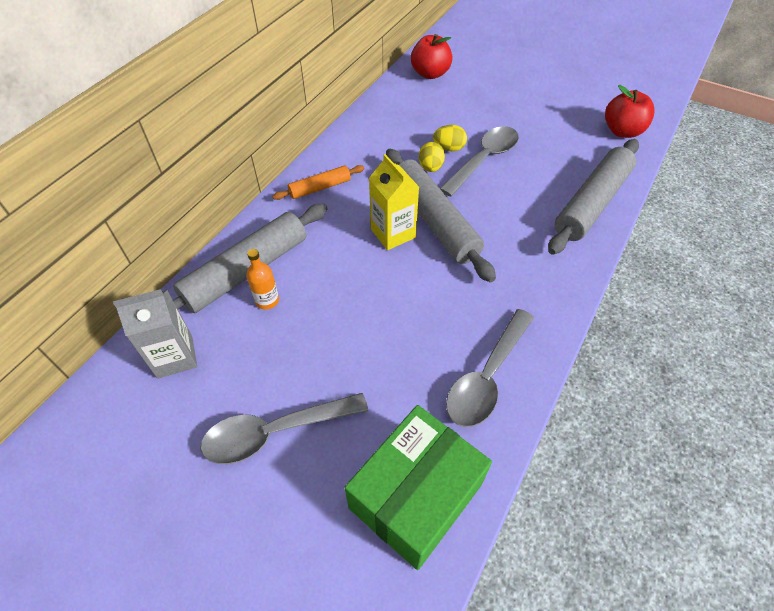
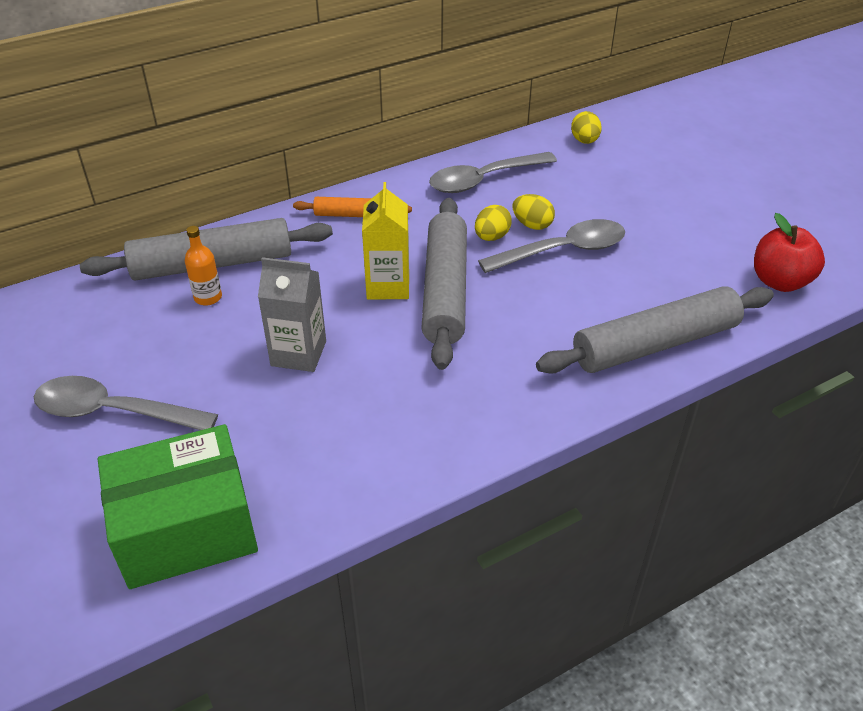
camera: 30 degrees right, 10 degrees down
(175, 357) = (87, 311): grey carton -> grey carton (298, 353)
(430, 74) = (584, 141): red apple -> yellow egg
(487, 377) = (357, 461): grey spoon -> grey spoon (484, 180)

